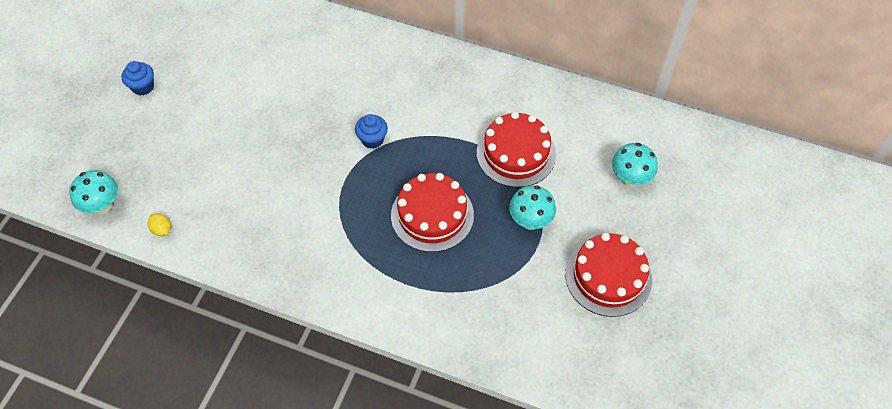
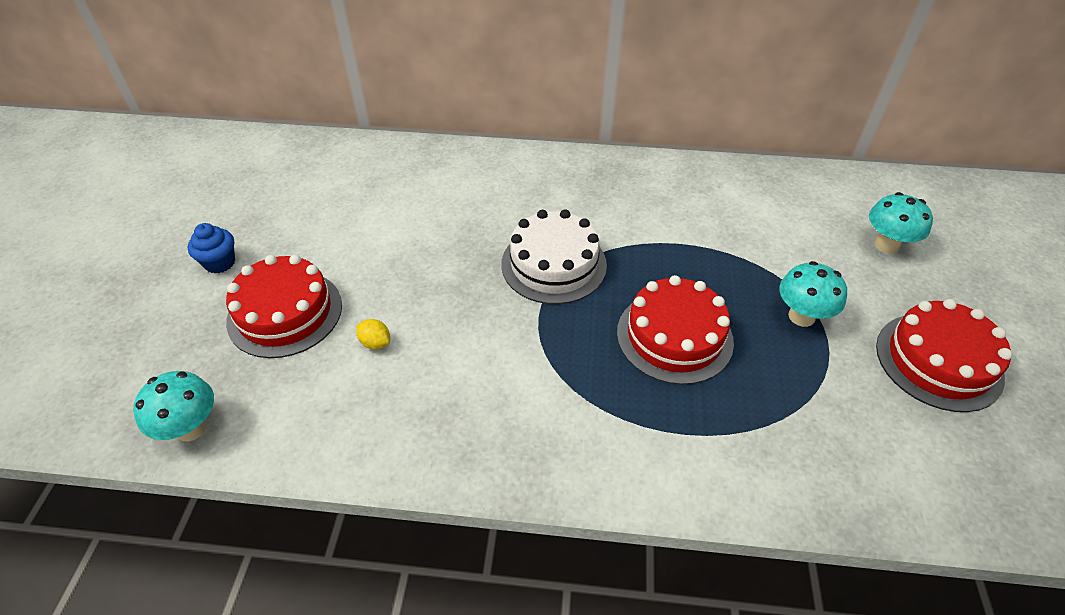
camera: 15 degrees left, 10 degrees down
(162, 229) = (294, 441): yellow lemon -> yellow lemon (375, 343)
(372, 139) = (553, 264): blue cupcake -> white cake
(516, 153) = (738, 245): red cake -> red cake (285, 313)

